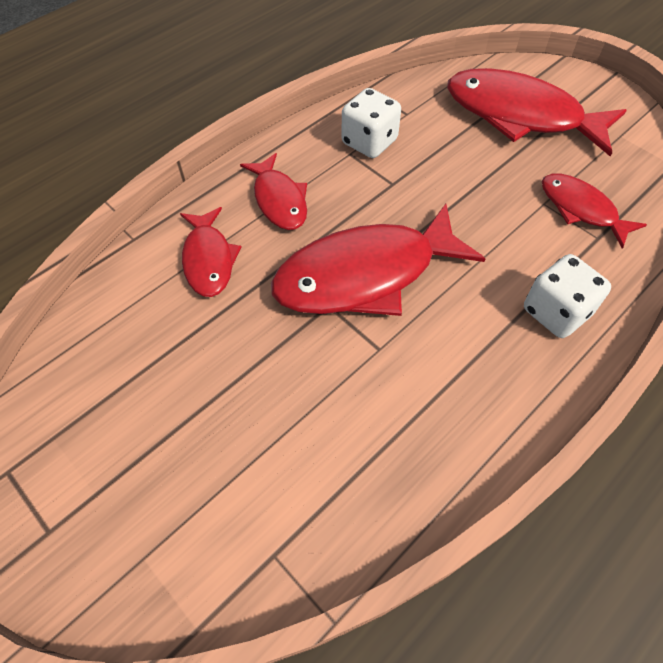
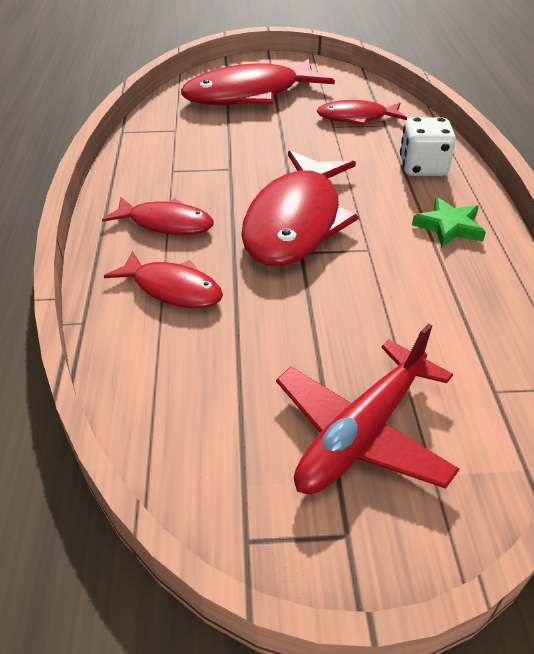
camera: 50 degrees left, 15 degrees down
(151, 481) = (362, 432): none -> red plane
(369, 142) = (175, 157): white dice -> none
(478, 390) = (449, 227): none -> green star

